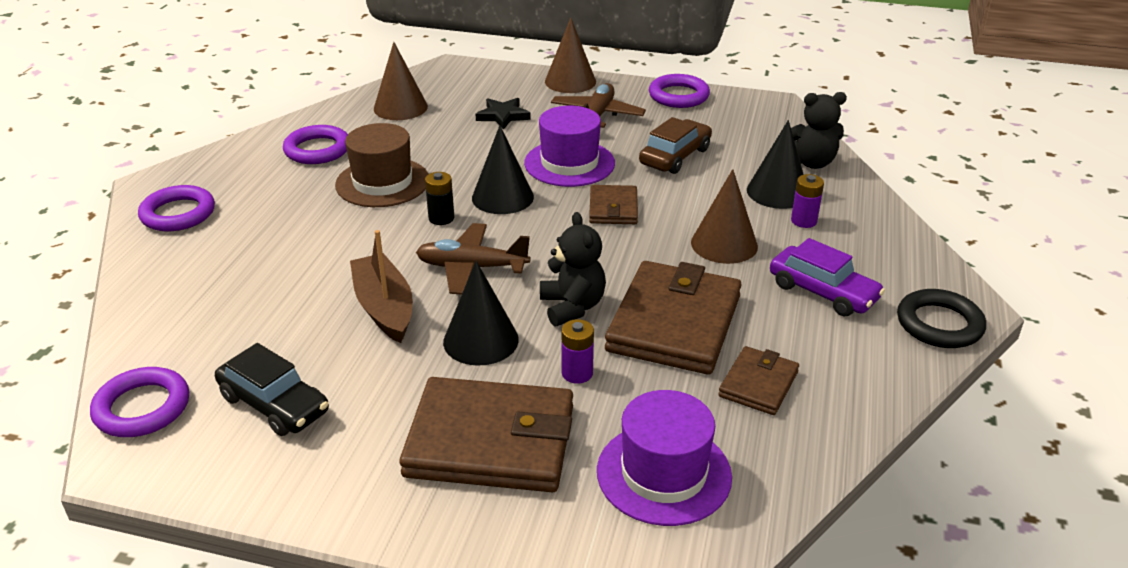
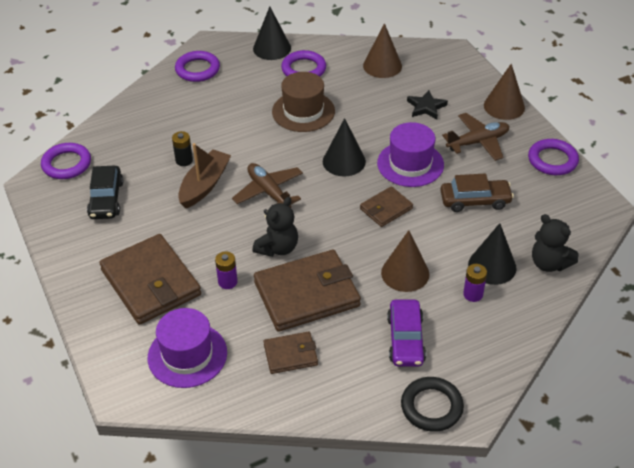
camera: 50 degrees right, 10 degrees up
(441, 218) = (297, 153): black battery -> black battery (184, 160)
(481, 340) = (216, 233): black cone -> black cone (272, 48)

